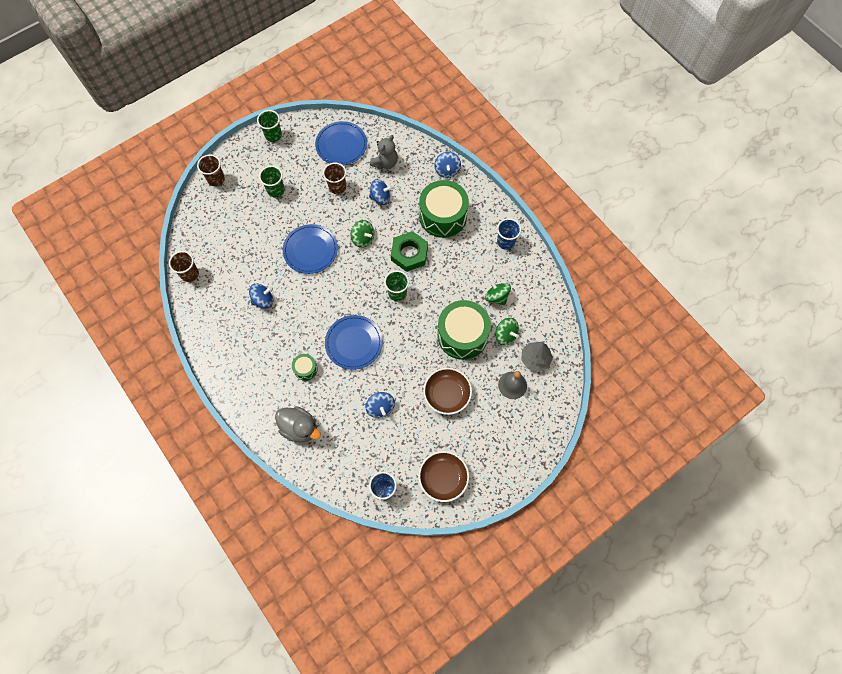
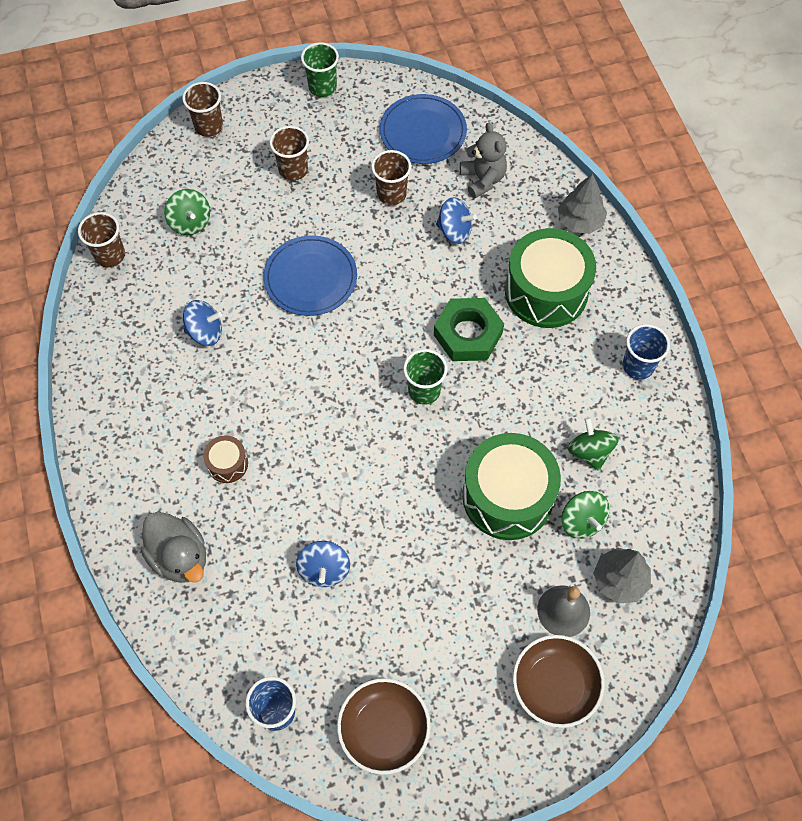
camera: 20 degrees right, 5 degrees down
(276, 190) = (293, 170): green cup -> brown cup
(305, 369) = (227, 464): green drum -> brown drum
(354, 343) = (321, 448): blue plate -> none
(363, 239) = (401, 286): green spinning top -> green spinning top (190, 222)
(385, 163) = (483, 179): grey teddy bear -> grey teddy bear turned 75 degrees counterclockwise
(447, 170) = (580, 221): blue spinning top -> grey tree
(447, 394) = (444, 587): brown bowl -> brown bowl (554, 685)

